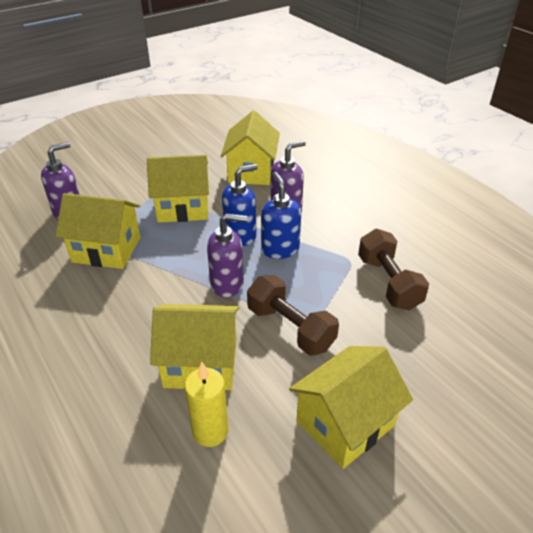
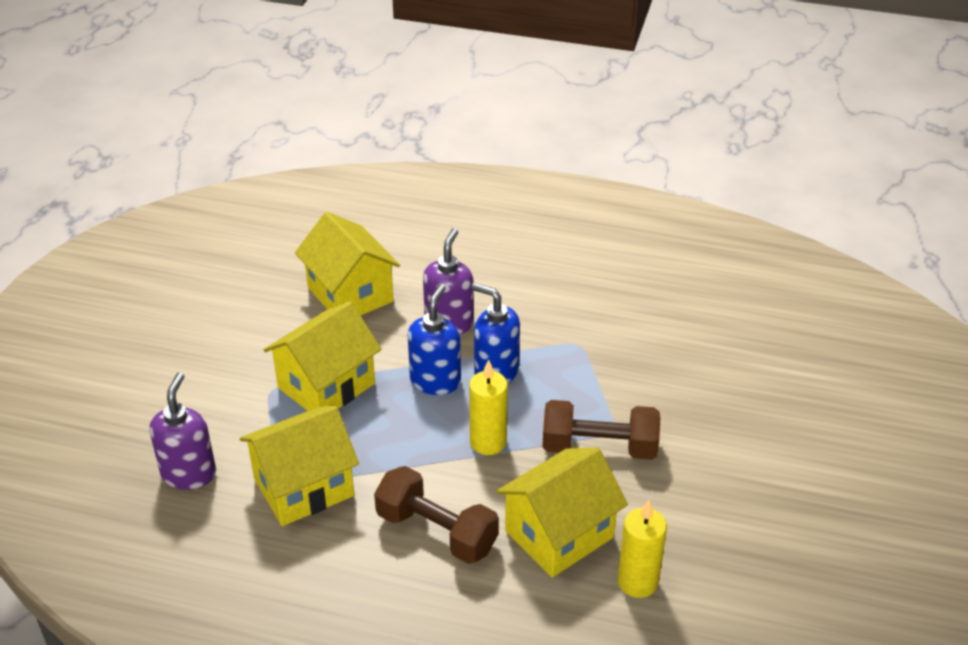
camera: 40 degrees left, 0 degrees up
(227, 284) = (488, 442): purple soap dispenser -> yellow candle
(345, 423) = (734, 499): yellow house -> none
(388, 282) = (637, 347): brown dumbbell -> brown dumbbell (437, 531)

